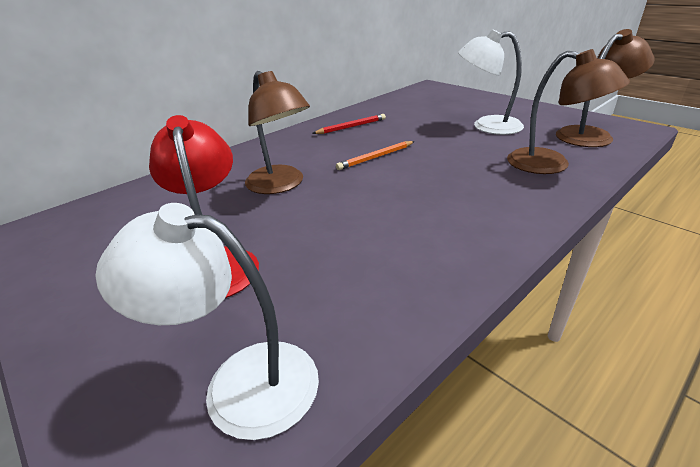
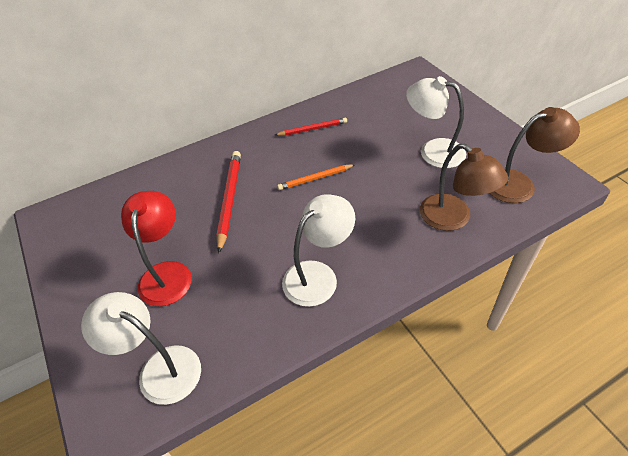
camera: 15 degrees right, 15 degrees up
(281, 185) = (229, 200): brown lamp -> red pencil
(432, 231) = (318, 275): none -> white lamp

